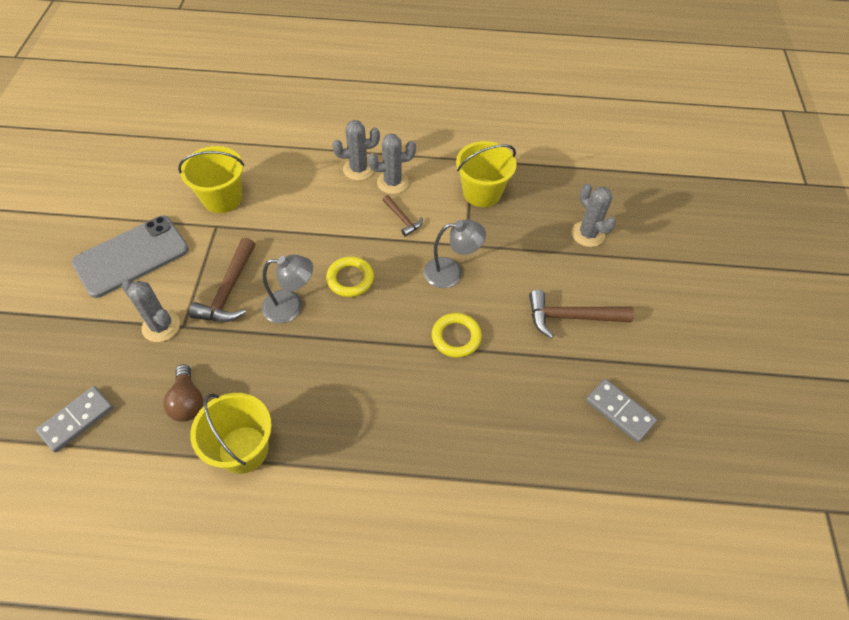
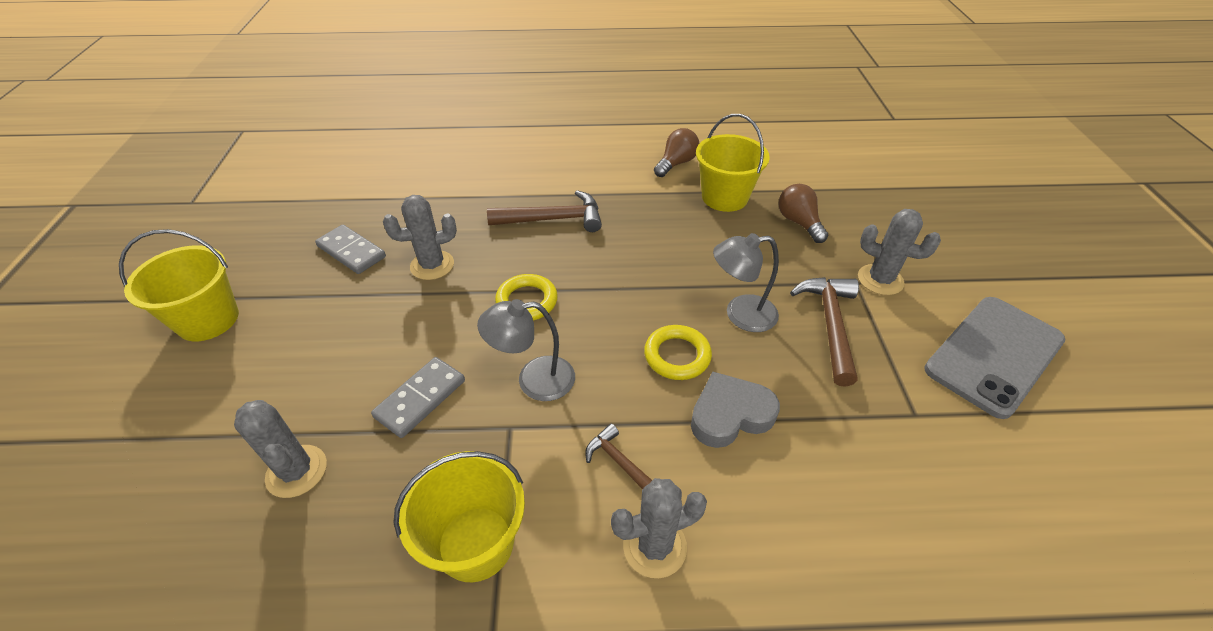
camera: 175 degrees right, 10 degrees down
(77, 420) = (890, 202): grey domino -> grey domino (420, 398)
(222, 198) = (945, 468): yellow bucket -> yellow bucket (208, 320)
(274, 520) = (676, 163): none -> brown light bulb
(329, 238) = (730, 414): none -> grey heart
(358, 169) = (732, 574): grey cactus -> grey cactus (432, 265)
(571, 317) = (373, 337): brown hammer -> brown hammer (553, 219)

